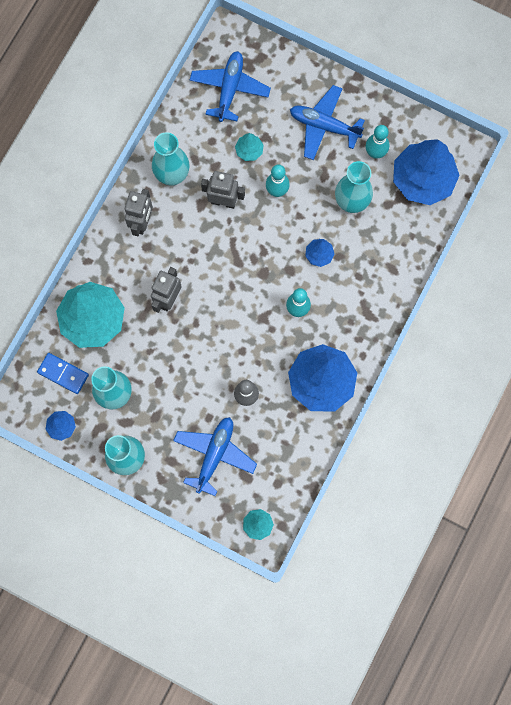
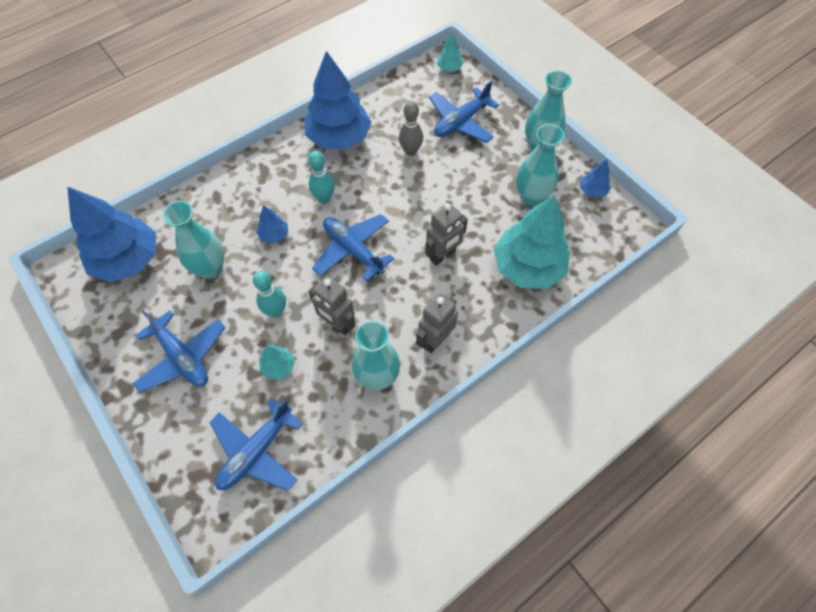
camera: 155 degrees left, 15 degrees down
(63, 373) = (576, 232): blue domino -> none
(245, 270) = (353, 250): none -> blue plane
(375, 153) = (152, 305): turquoise bowling pin -> none

